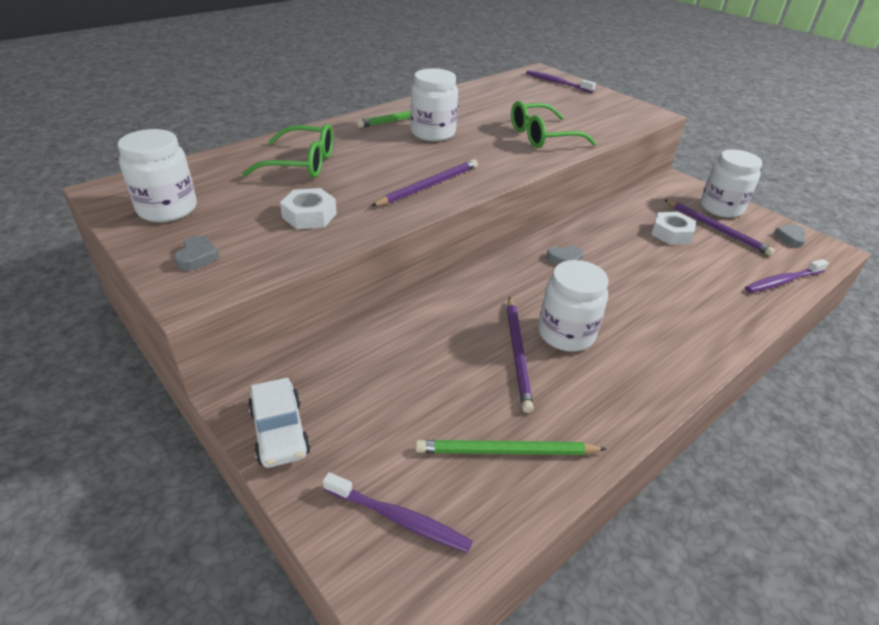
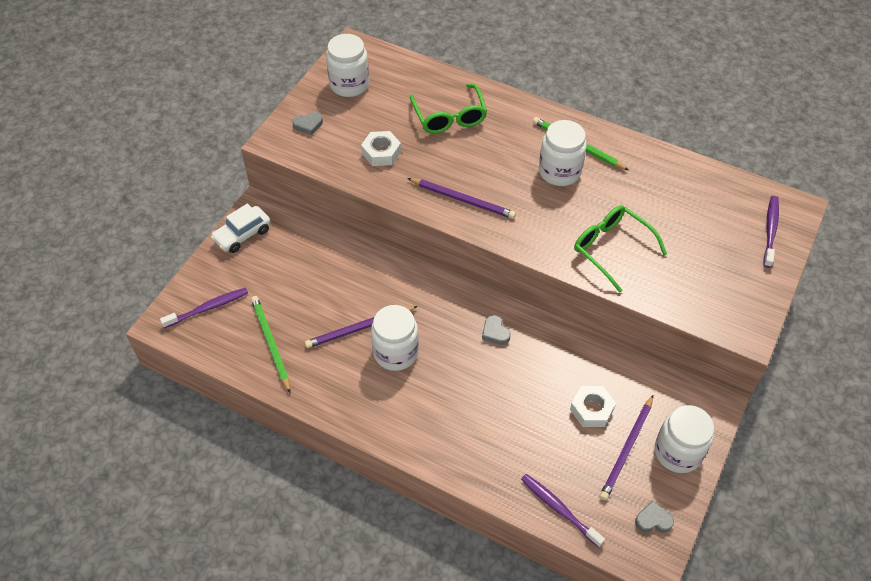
camera: 70 degrees right, 15 degrees up
(399, 518) = (208, 308): purple toothbrush -> purple toothbrush turned 120 degrees counterclockwise

